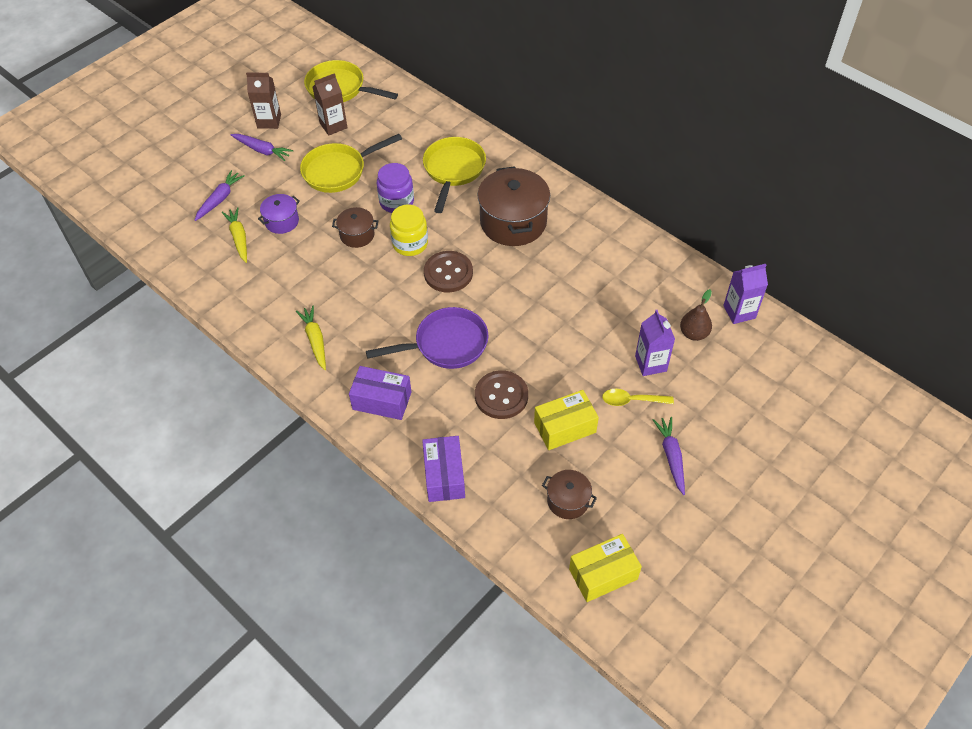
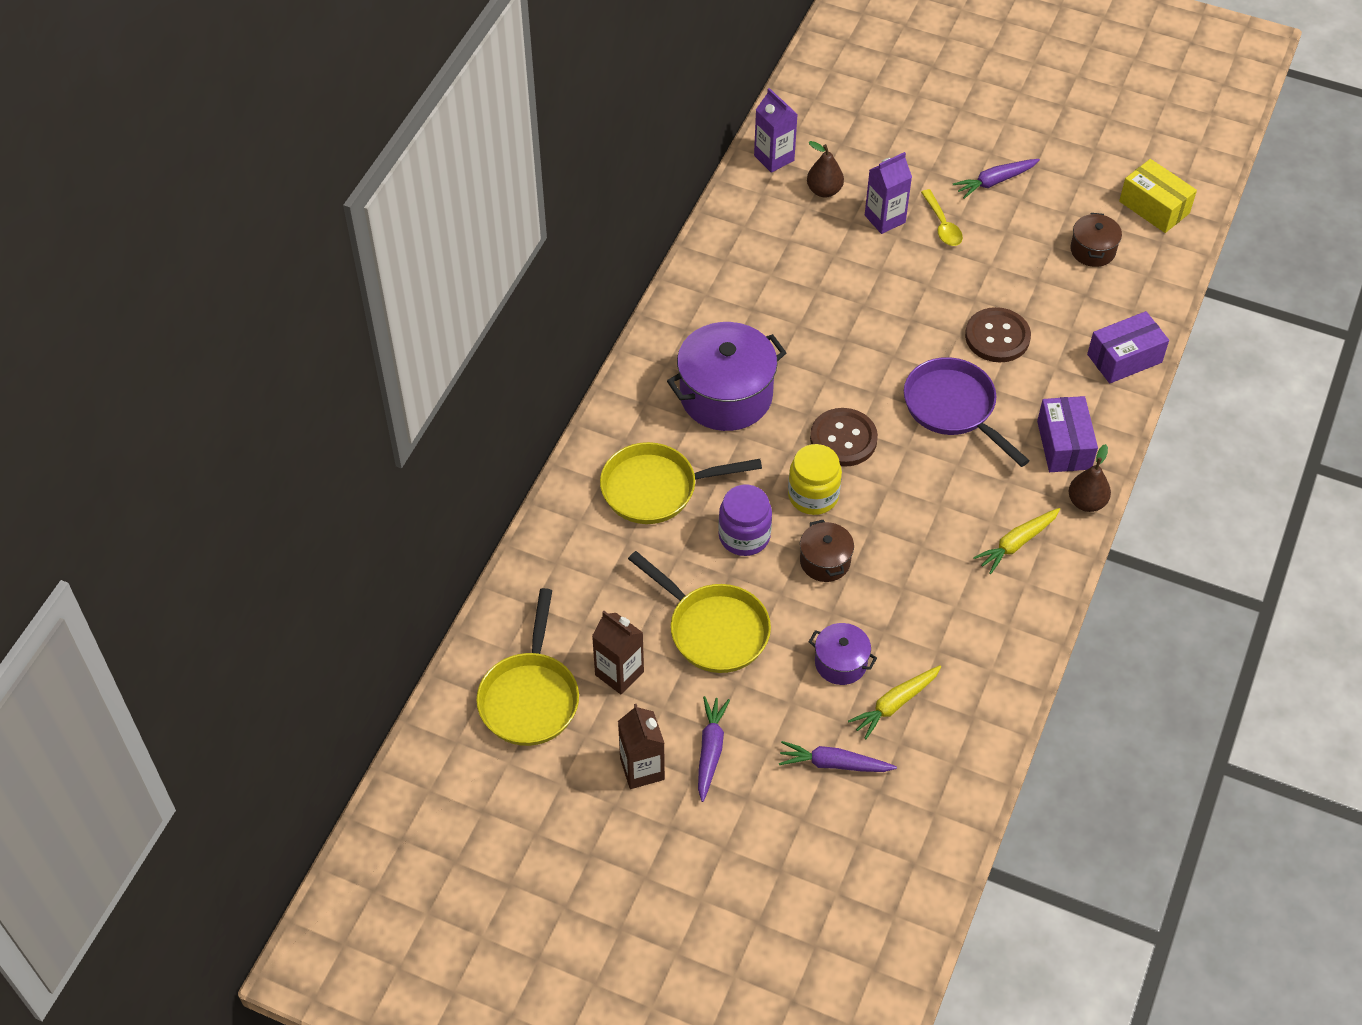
camera: 110 degrees left, 0 degrees up
(326, 395) = (1086, 502): none -> brown pear
(513, 222) = (726, 395): brown pot -> purple pot
(565, 427) = (1007, 272): yellow box -> none

